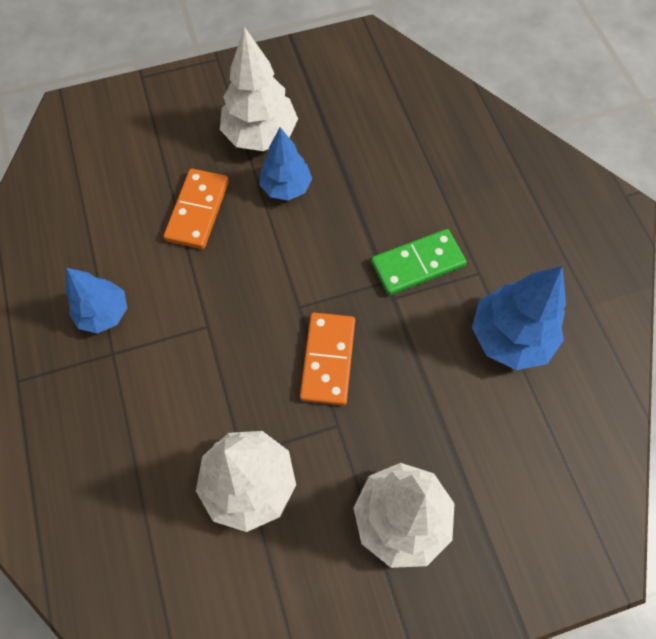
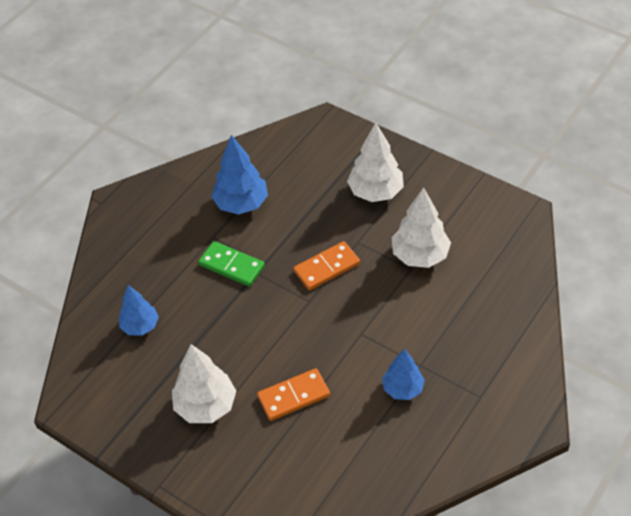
camera: 125 degrees left, 15 degrees down
(286, 187) = (235, 362): blue tree -> blue tree (140, 326)

